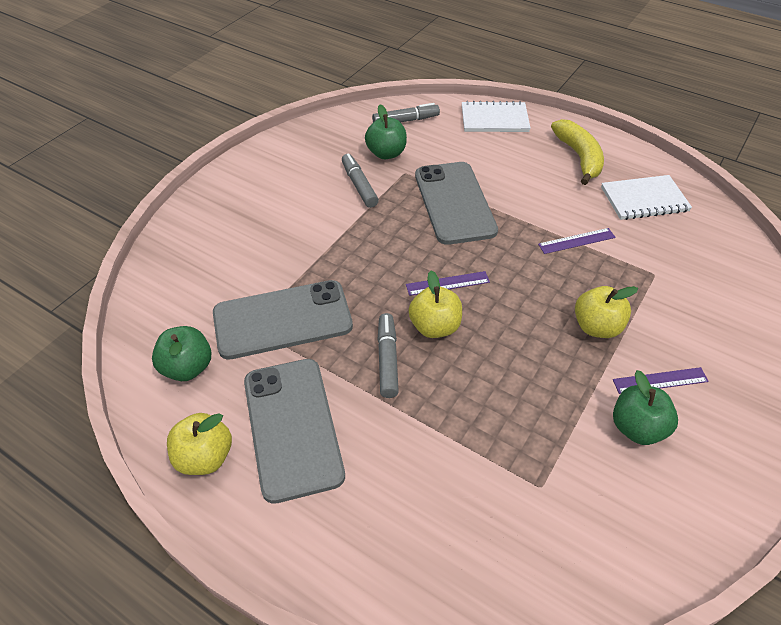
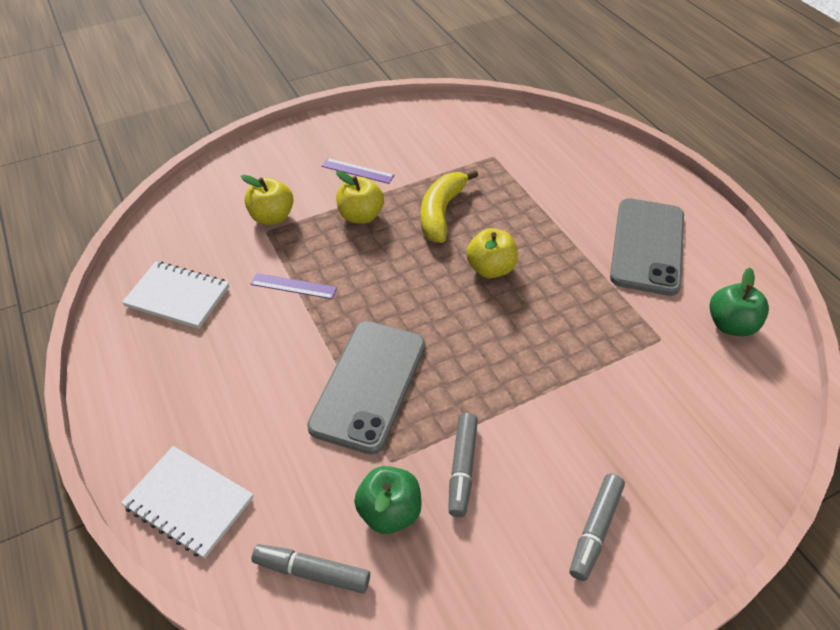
camera: 150 degrees left, 0 degrees up
(205, 457) = (722, 253): yellow apple -> yellow apple (272, 217)
(282, 319) = (628, 332): grey phone -> none
(387, 359) = (548, 261): grey marker -> grey marker (595, 530)
(447, 283) = (450, 299): purple ruler -> none
(579, 157) = (168, 379): yellow banana -> yellow banana (441, 212)
(637, 428) = (403, 157): green apple -> none

